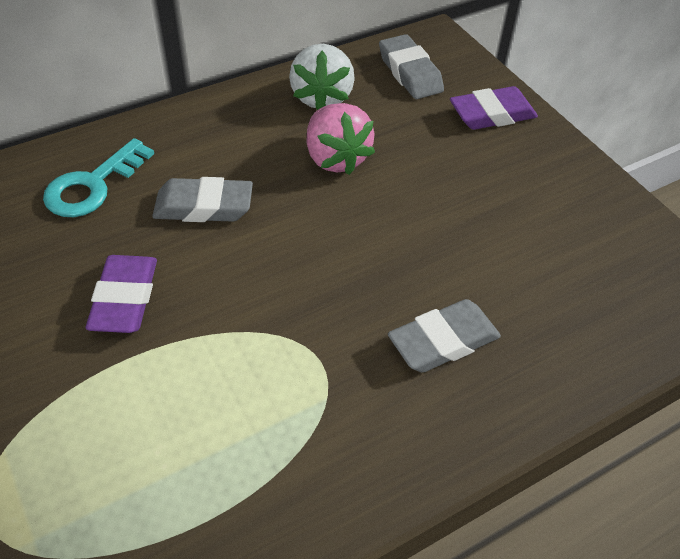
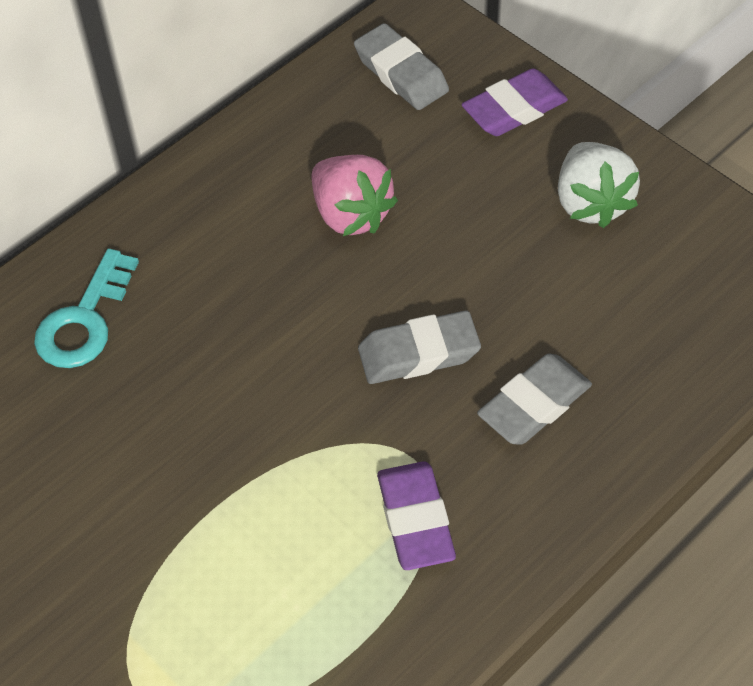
camera: 10 degrees left, 5 degrees up
(125, 299) = (182, 445): purple eraser -> purple eraser (415, 520)
(204, 206) = (223, 314): grey eraser -> grey eraser (419, 353)
(321, 97) = (307, 135): white strawberry -> white strawberry (591, 203)

